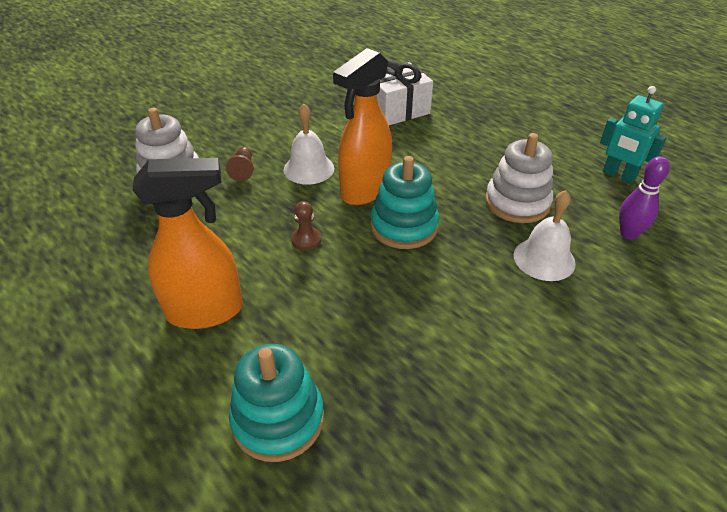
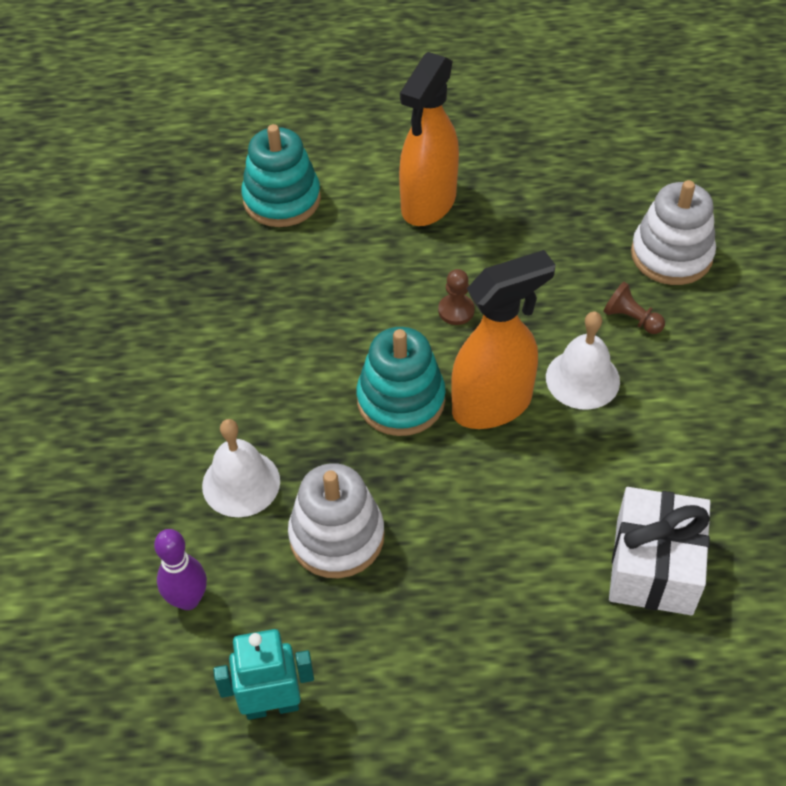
camera: 130 degrees right, 10 degrees up
(364, 191) = (493, 405): orange spray bottle -> orange spray bottle turned 75 degrees clockwise

